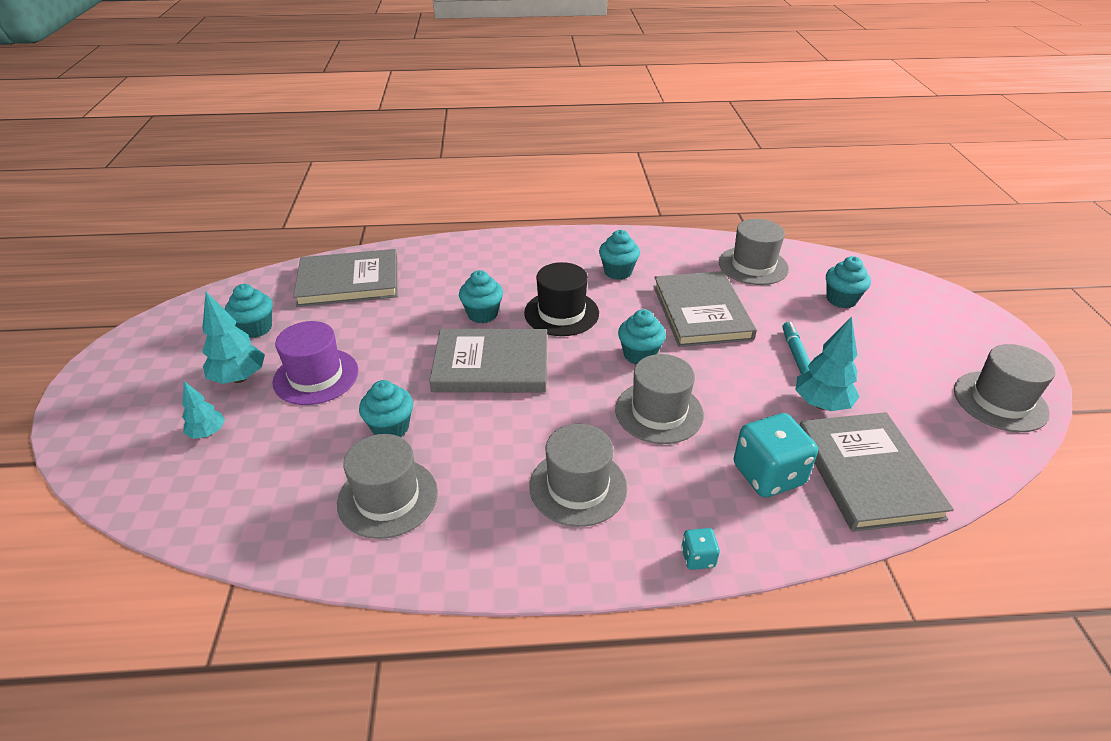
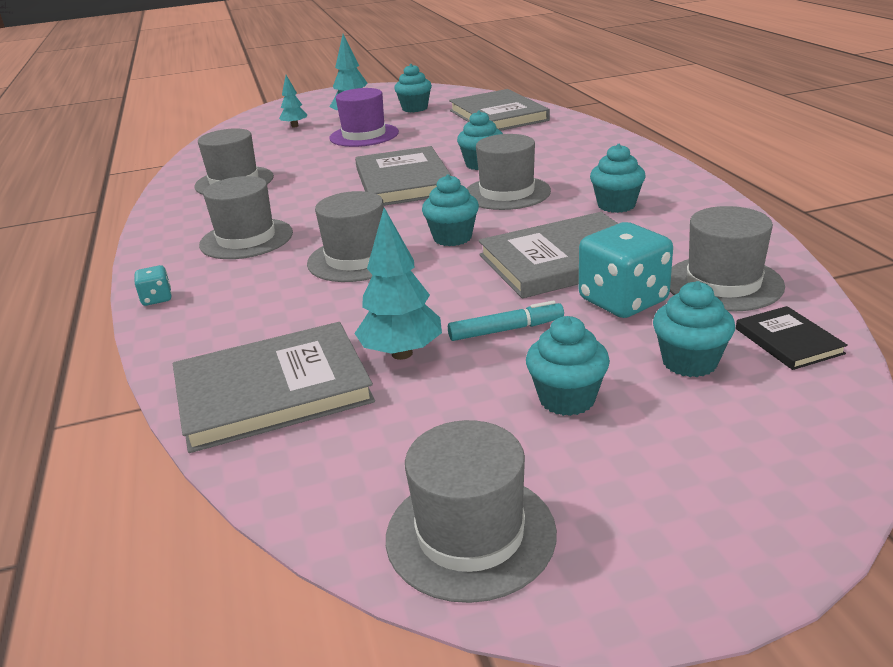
camera: 80 degrees right, 10 degrees down
(391, 428) = (309, 167): turquoise cupcake -> turquoise cupcake (567, 399)
(561, 313) = (507, 193): black hat -> grey hat
(768, 475) = (266, 325): turquoise dice -> turquoise dice (623, 301)
(822, 266) = (788, 341): none -> black book

